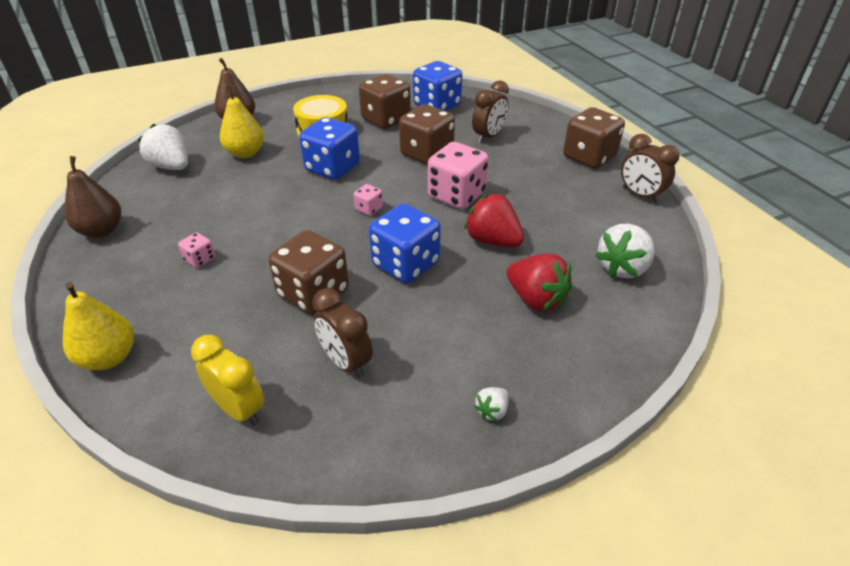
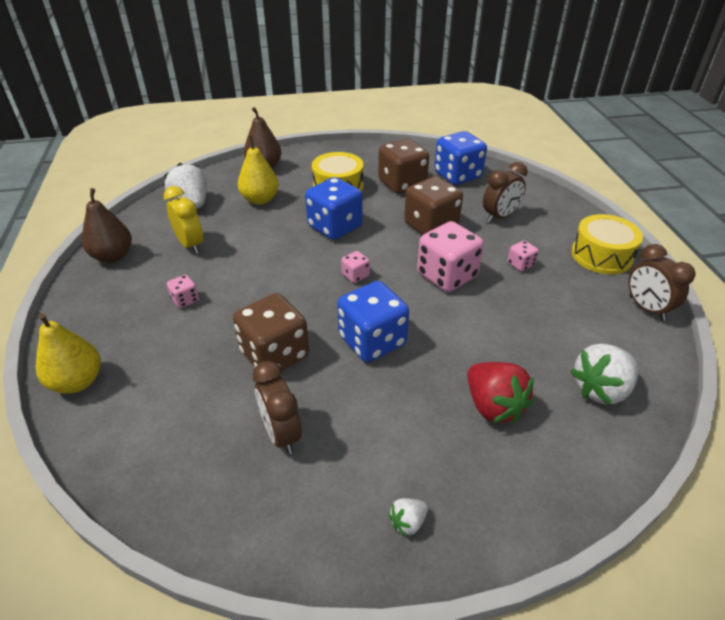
camera: 15 degrees right, 0 degrees up
(239, 409) = (169, 460): yellow clock -> yellow clock (190, 245)
(492, 240) = (468, 332): red strawberry -> none
(520, 175) = (520, 264): none -> pink dice
(589, 157) = (601, 255): brown dice -> yellow drum

